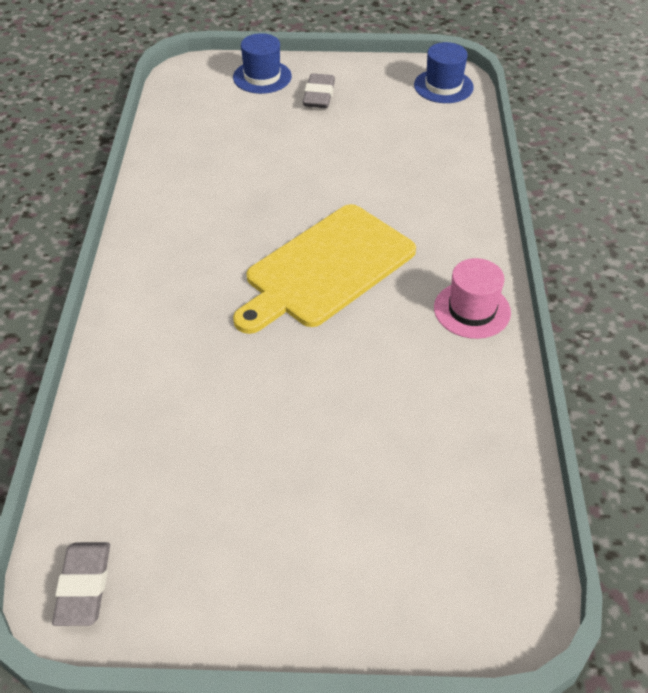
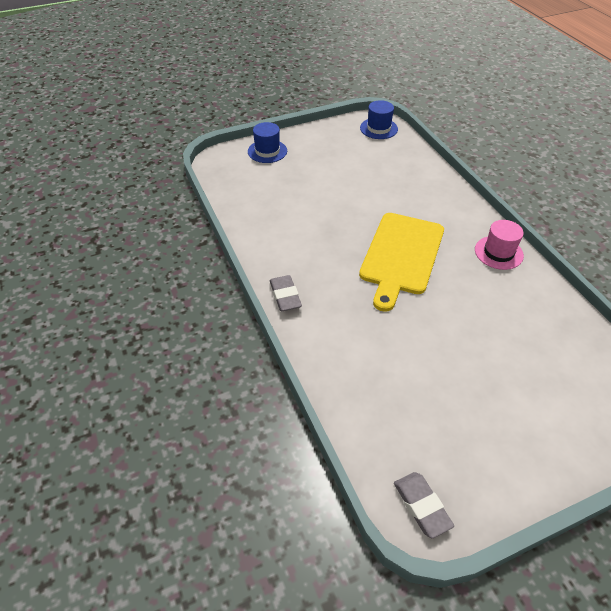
camera: 25 degrees left, 0 degrees up
(319, 95) = (311, 153): grey eraser -> grey eraser (285, 296)

